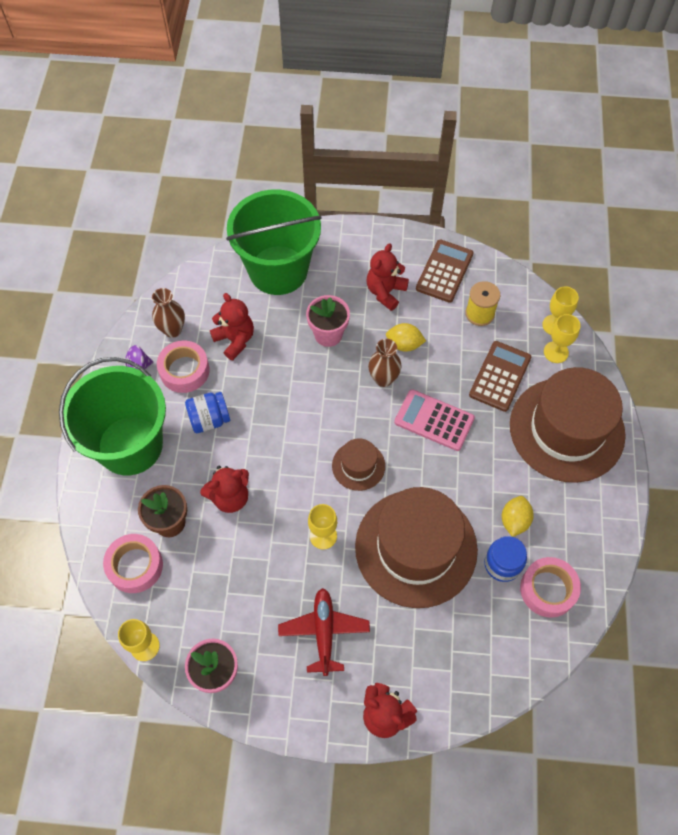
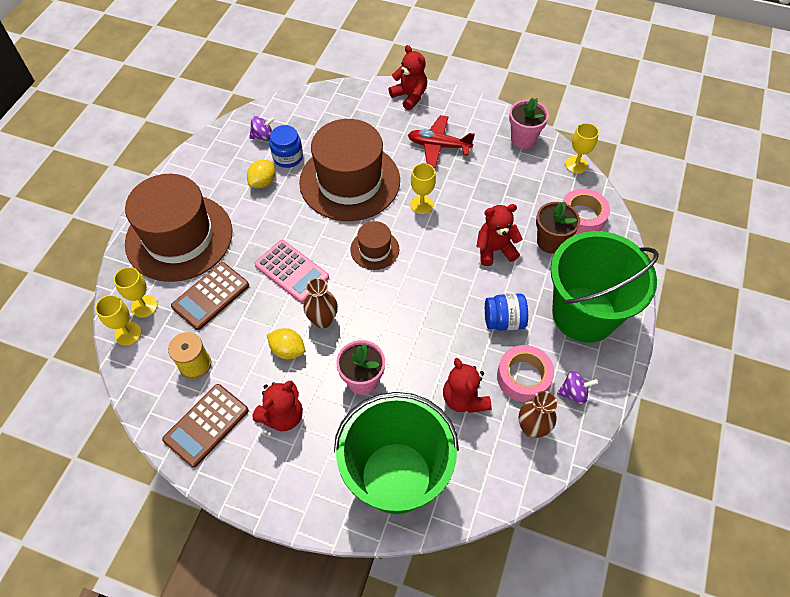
camera: 165 degrees left, 5 degrees down
(324, 632) = (439, 146): red plane -> red plane turned 90 degrees clockwise
(548, 589) = (263, 136): pink tape -> purple spinning top

